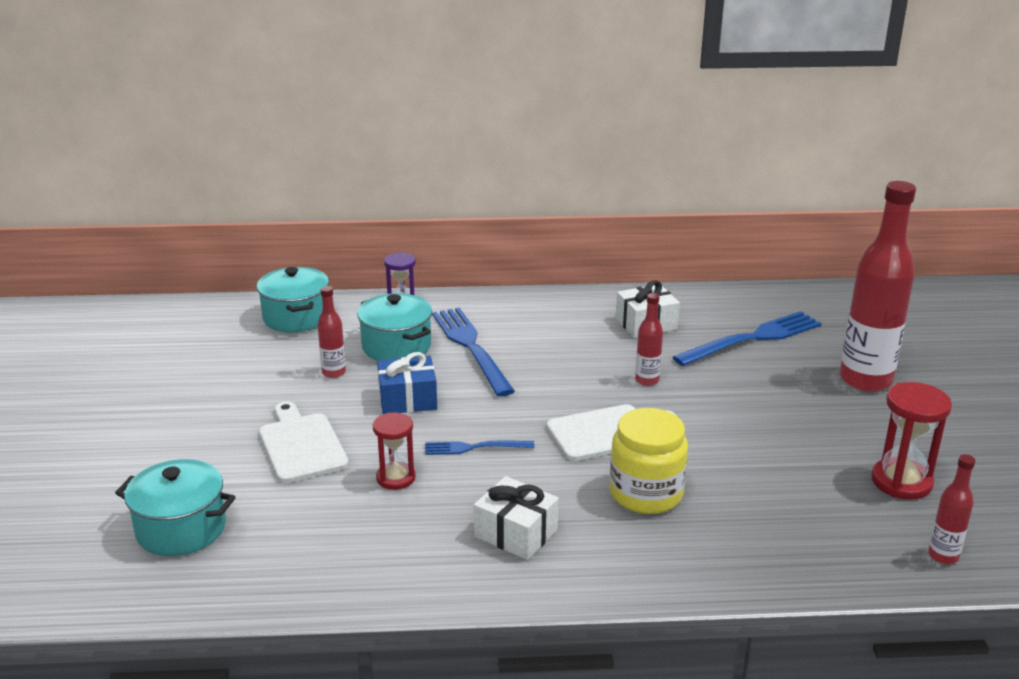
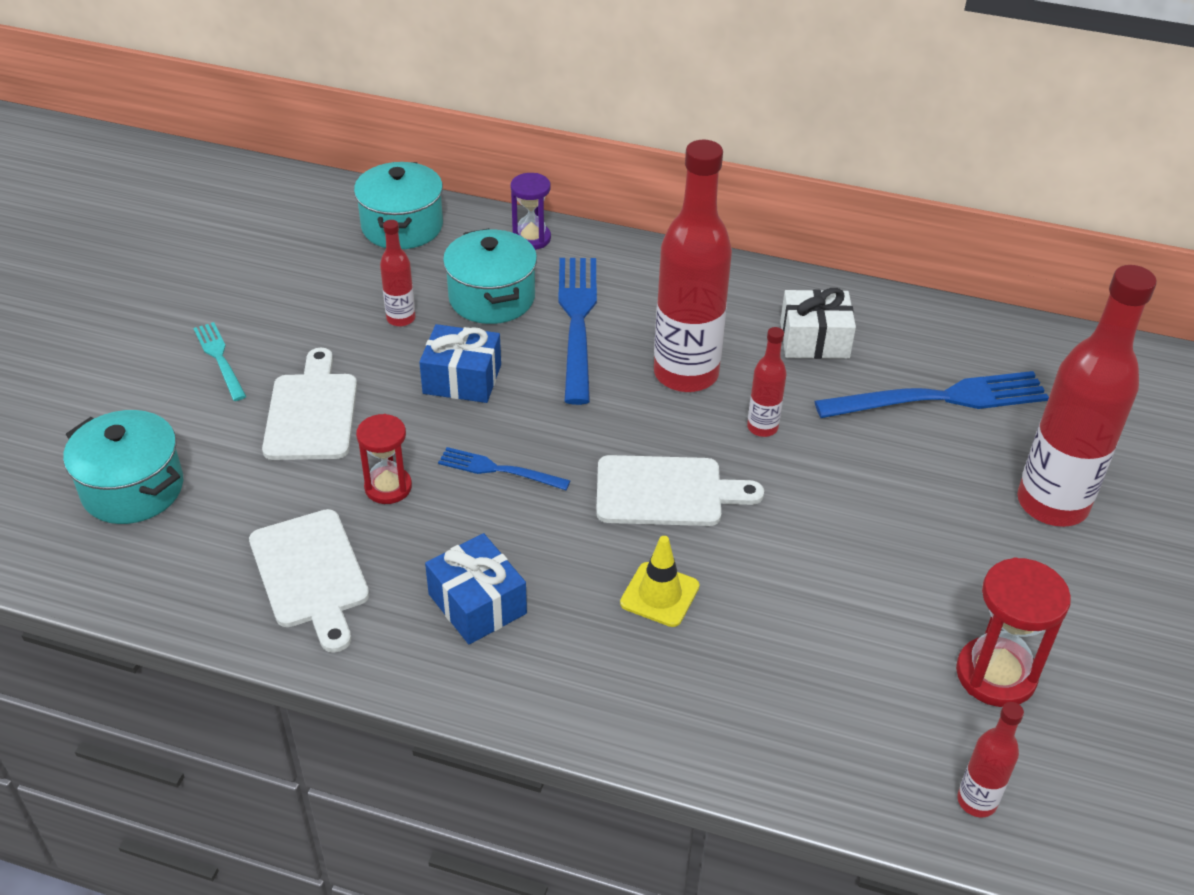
camera: 20 degrees right, 15 degrees up
(199, 428) = (219, 358): none -> turquoise fork
(371, 547) = (311, 574): none -> white cutting board
(516, 533) = (477, 604): white gift -> blue gift
(571, 361) = (686, 374): none -> red bottle
(646, 494) = (659, 595): yellow jar -> yellow traffic cone

